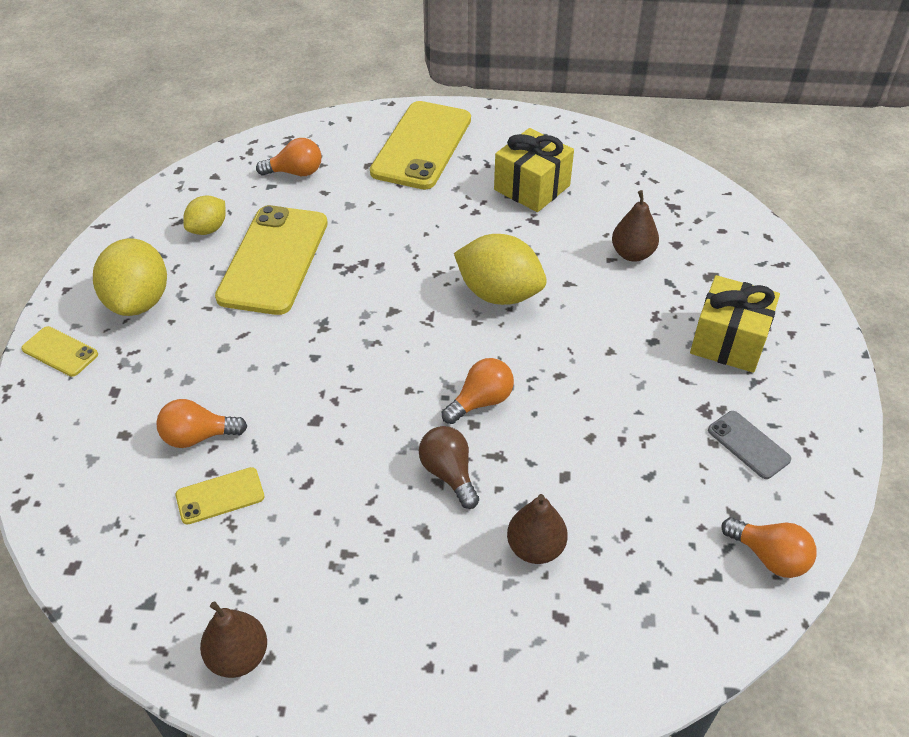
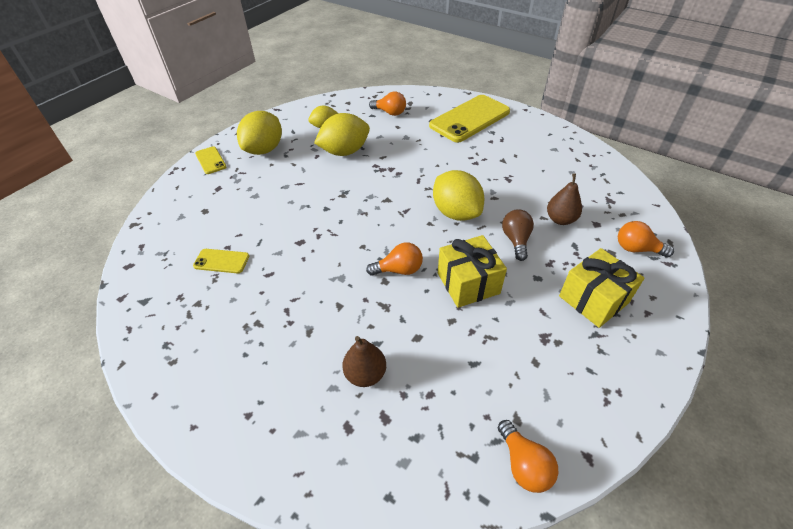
camera: 30 degrees right, 0 degrees up
(198, 436) = (236, 226): orange light bulb -> orange light bulb (636, 249)
(238, 656) = (159, 352): brown pear -> none
(274, 260) = (344, 152): yellow phone -> yellow lemon
(449, 474) = (348, 304): brown light bulb -> brown light bulb (516, 240)
(532, 188) = (520, 160): yellow gift -> yellow gift (468, 283)
(748, 445) = (561, 376): grey phone -> none

